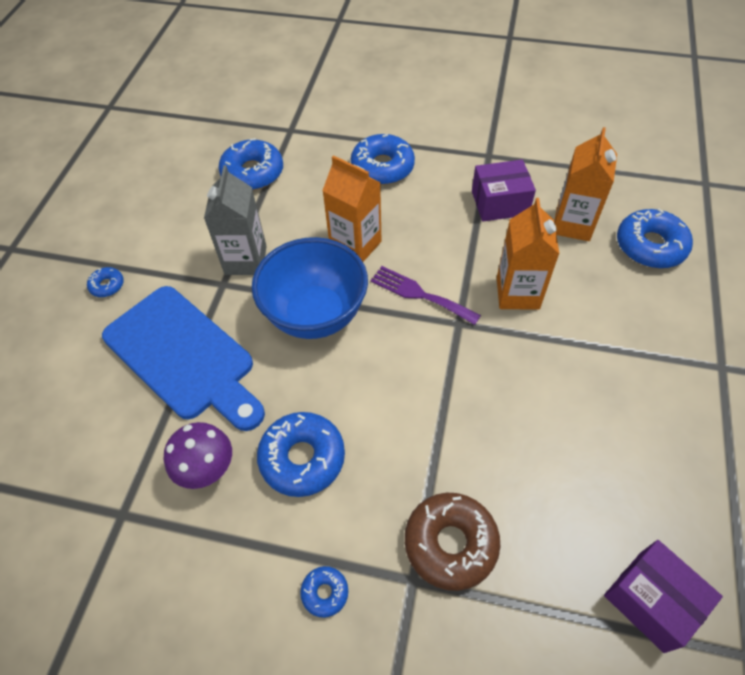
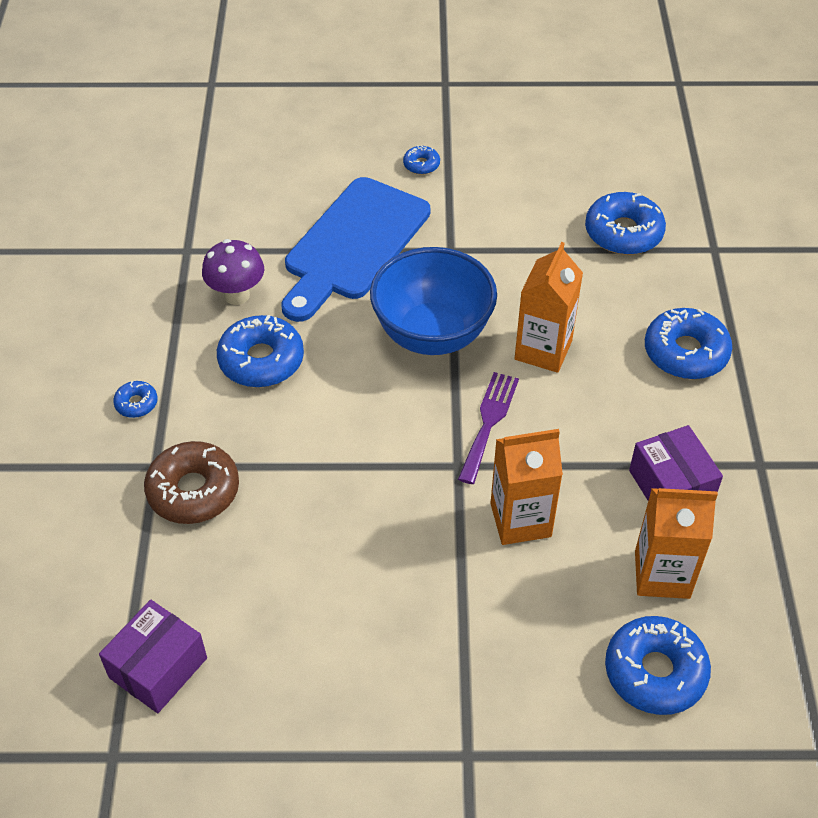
camera: 75 degrees right, 5 degrees down
(245, 260) = (488, 260): grey carton -> none

